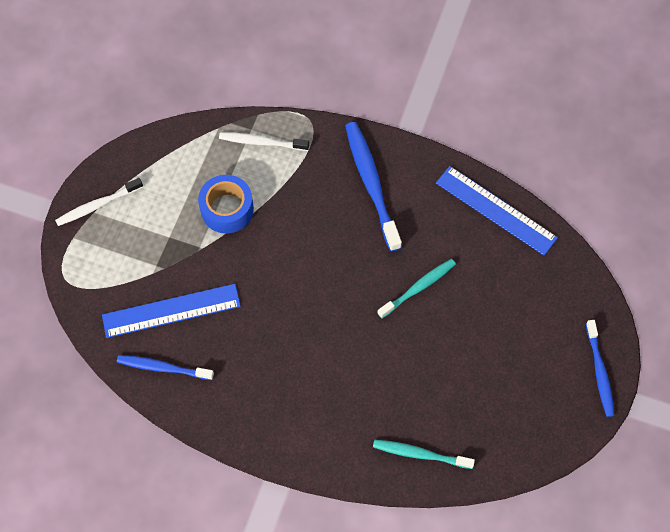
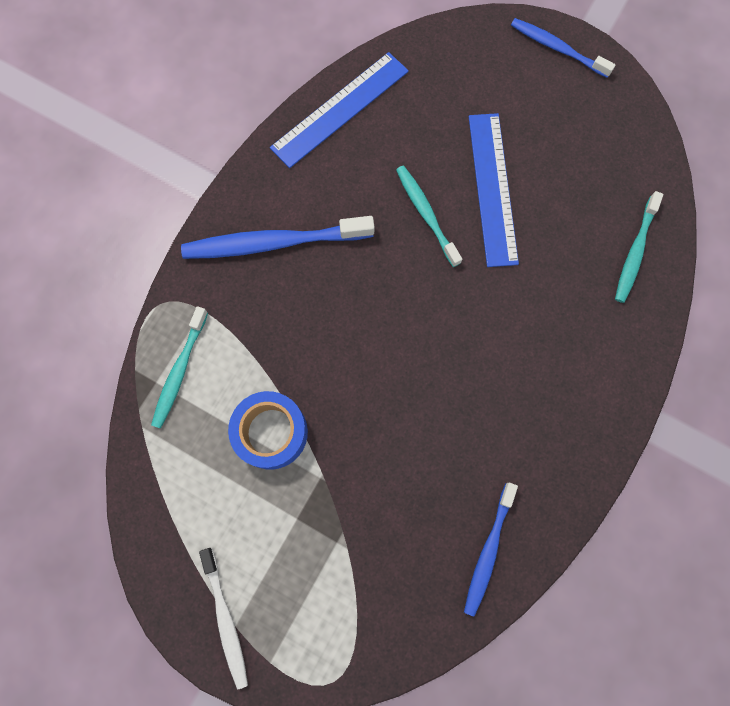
camera: 80 degrees left, 10 degrees up
(171, 311) = (408, 529): blue ruler -> blue ruler (492, 188)
(261, 142) = (179, 371): white toothbrush -> turquoise toothbrush
(599, 372) = (557, 48): blue toothbrush -> blue toothbrush turned 150 degrees counterclockwise

